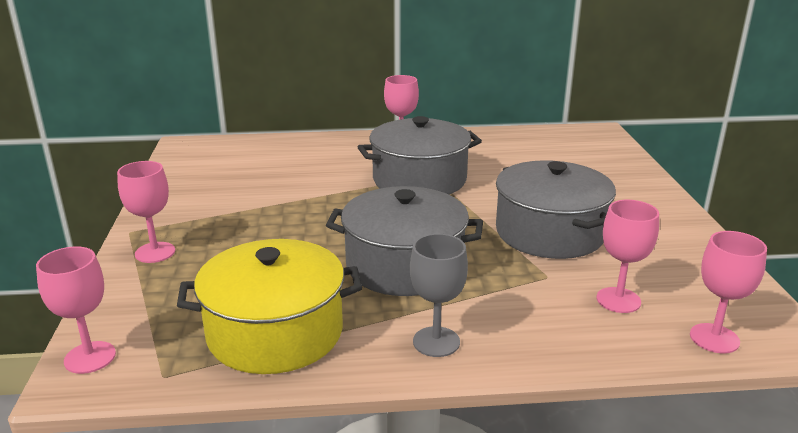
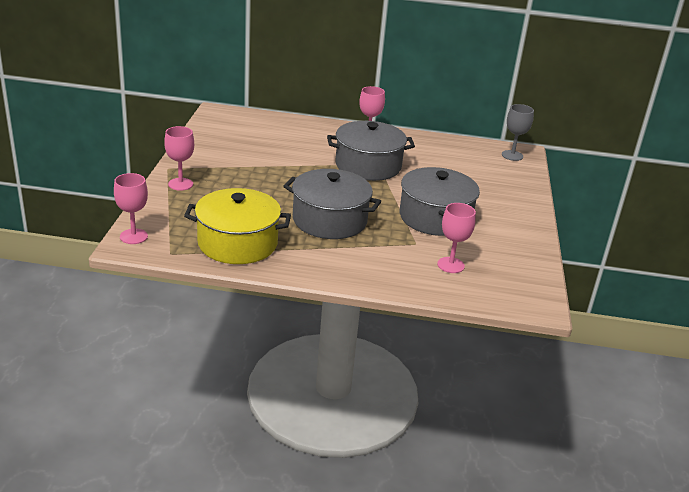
camera: 10 degrees right, 5 degrees up
(436, 342) = (327, 266): grey goblet -> grey goblet (512, 155)
(714, 338) = (493, 296): pink goblet -> none

